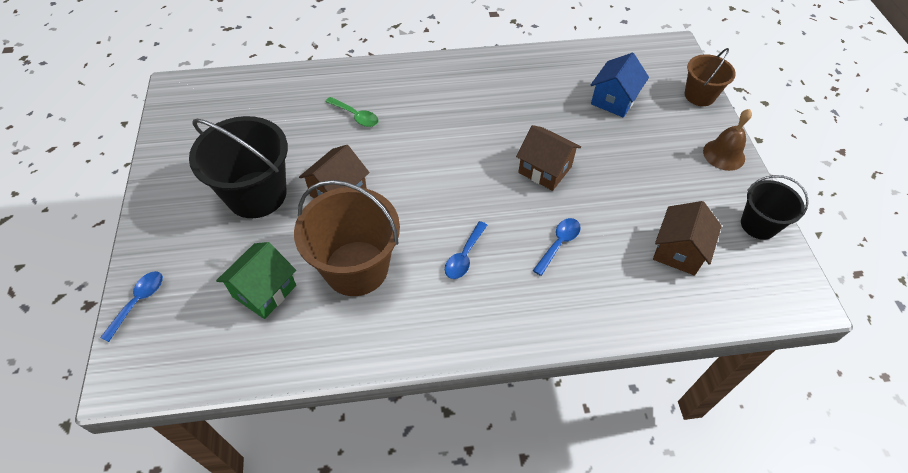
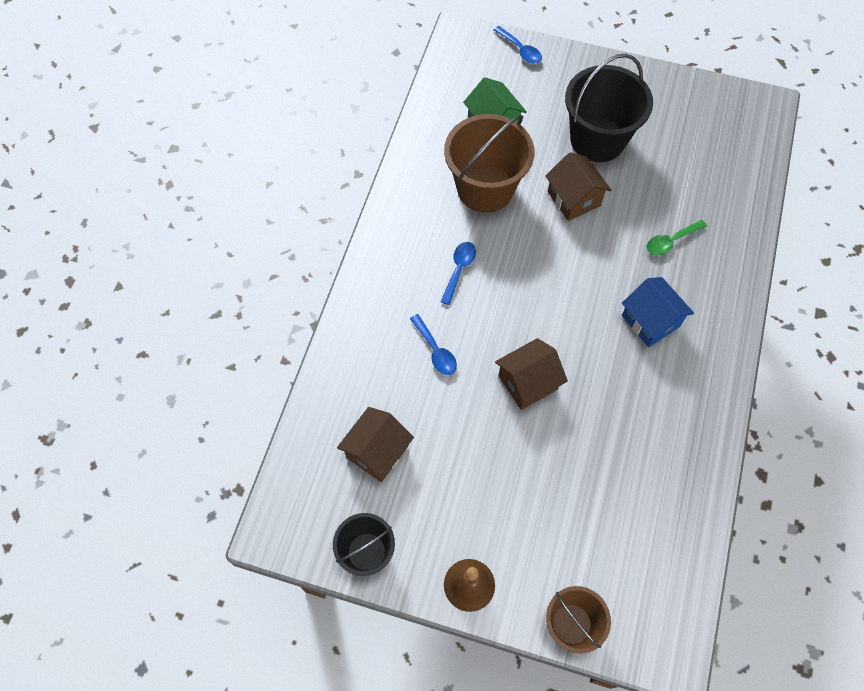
camera: 115 degrees right, 10 degrees up
(464, 256) = (459, 269): blue spoon -> blue spoon turned 60 degrees clockwise
(614, 100) = (601, 512): blue house -> blue house (650, 321)
(678, 251) = (377, 452): brown house -> brown house turned 75 degrees clockwise

